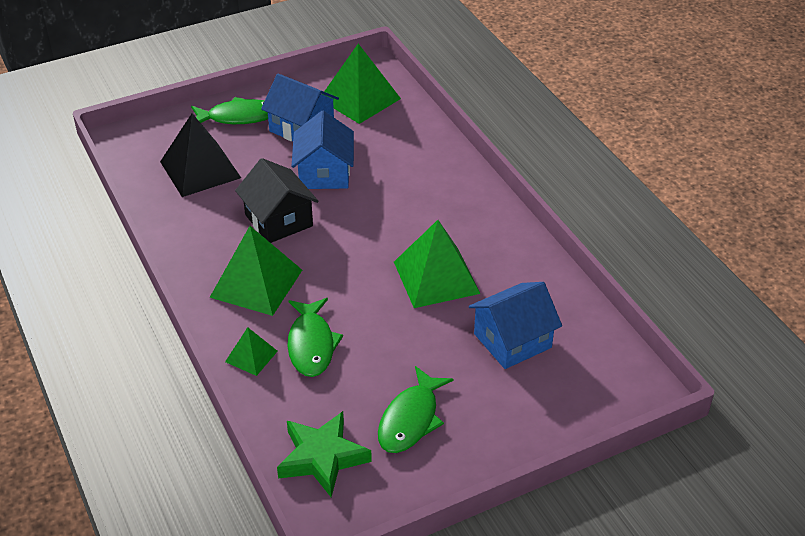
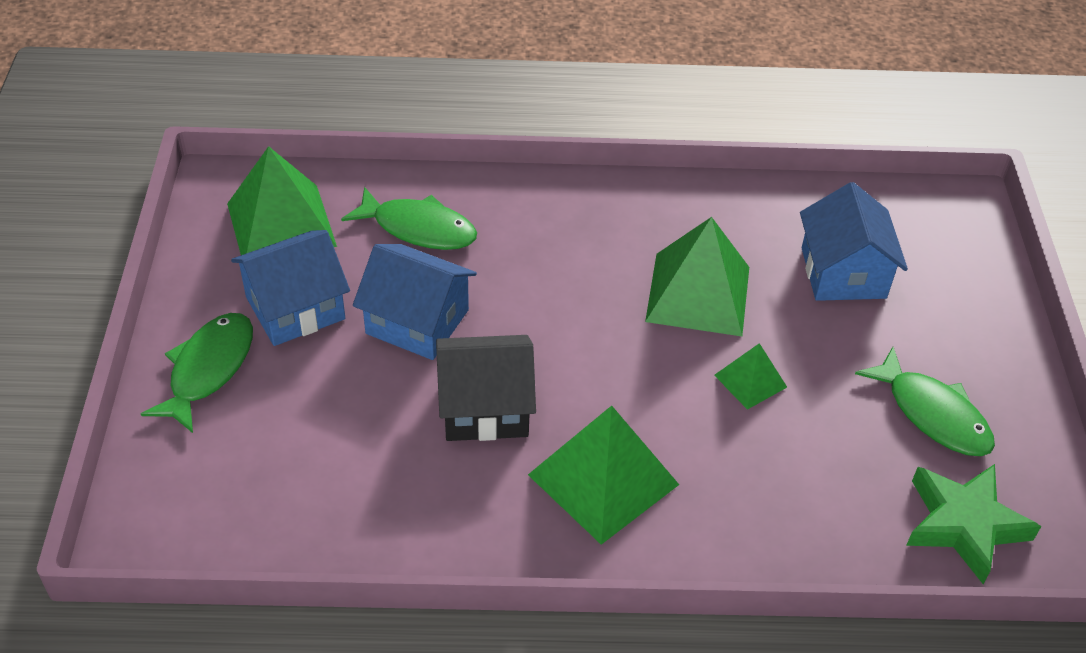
camera: 65 degrees left, 5 degrees up
(200, 169) = (300, 459): black pyramid -> none
(251, 356) = (747, 536): green pyramid -> green pyramid (750, 381)
(311, 345) = (757, 462): green fish -> green fish (419, 228)

